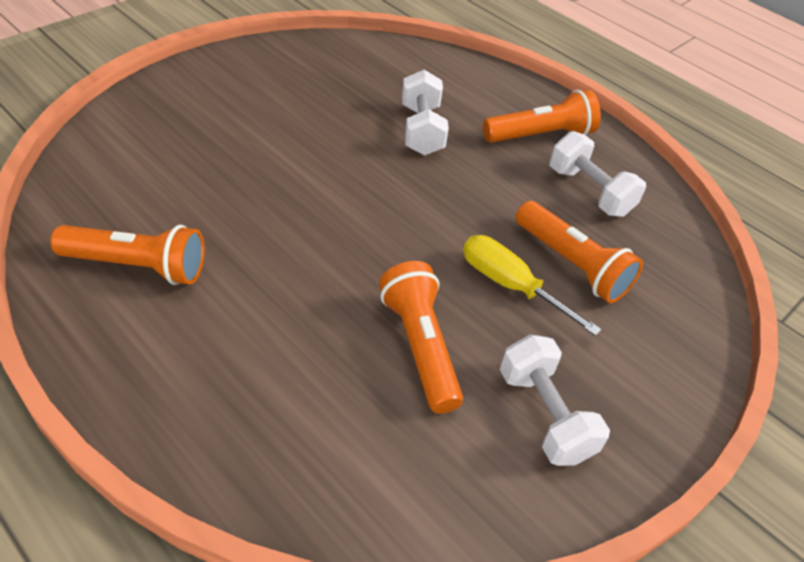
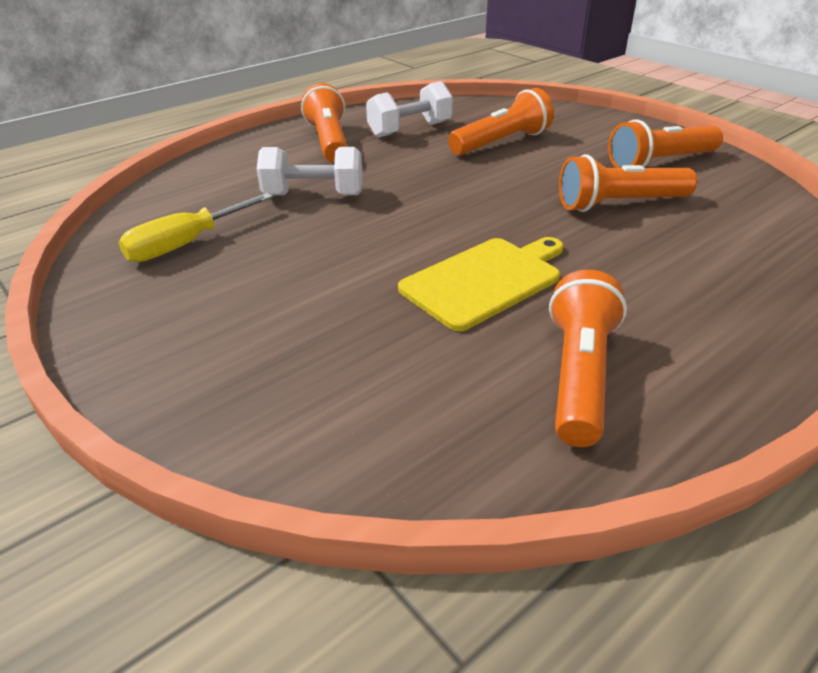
camera: 80 degrees left, 10 degrees down
(272, 226) = (484, 280): none -> yellow cutting board
(511, 286) = (534, 166): yellow screwdriver -> yellow screwdriver (187, 244)
(544, 415) = (660, 162): white dumbbell -> orange flashlight

